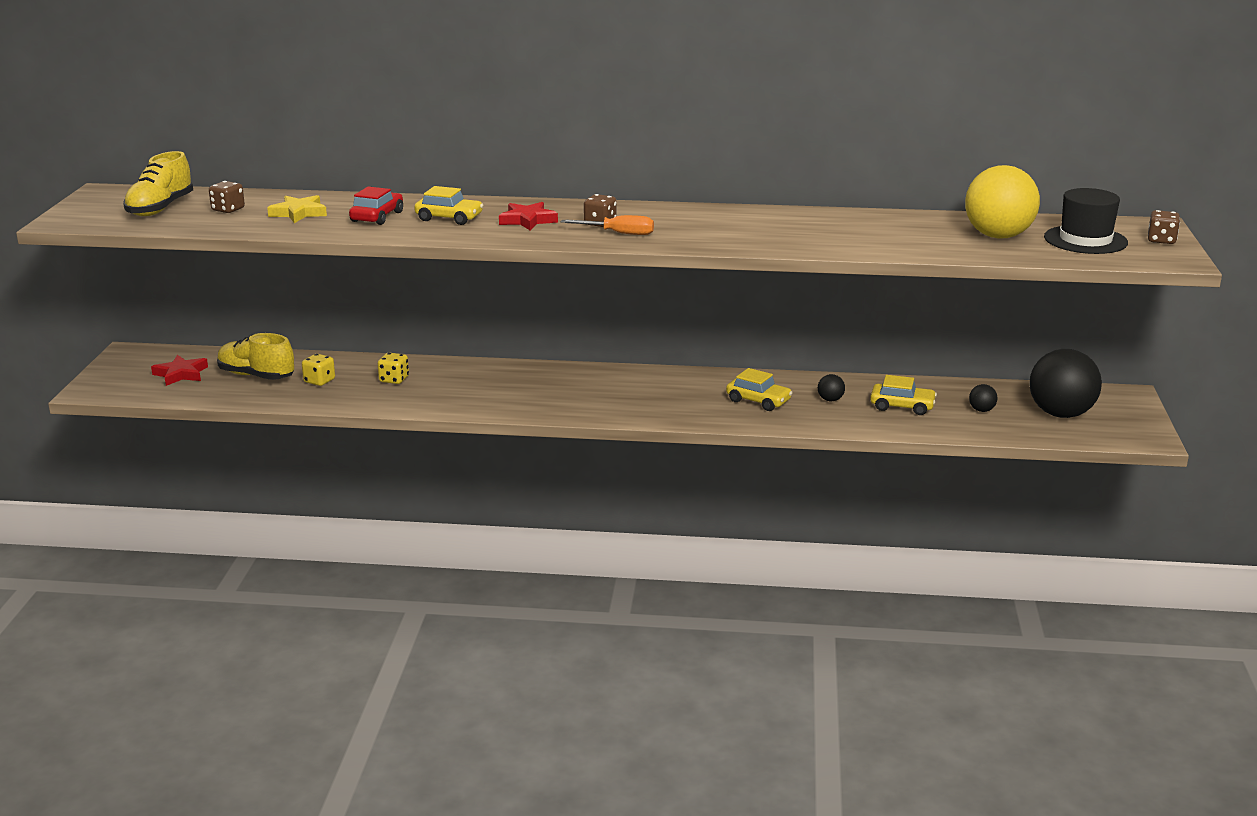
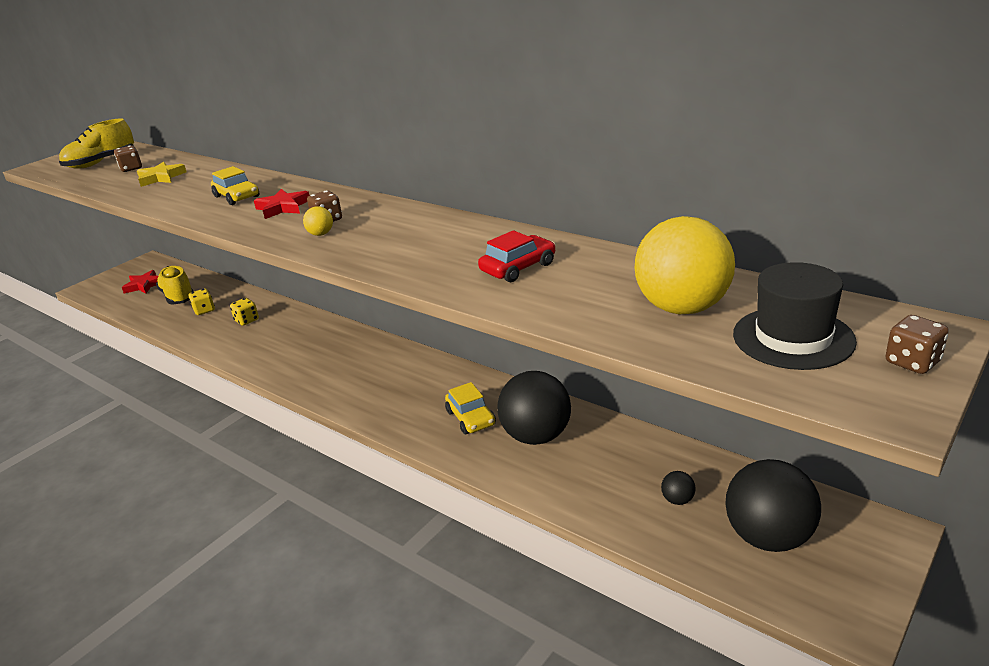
camera: 35 degrees right, 5 degrees up
(377, 217) = (197, 188): red car -> red car (518, 268)
(619, 233) = (321, 234): orange screwdriver -> yellow ball
(830, 400) = (536, 436): black ball -> black ball, size x2.47
(902, 406) = (597, 467): yellow car -> none

